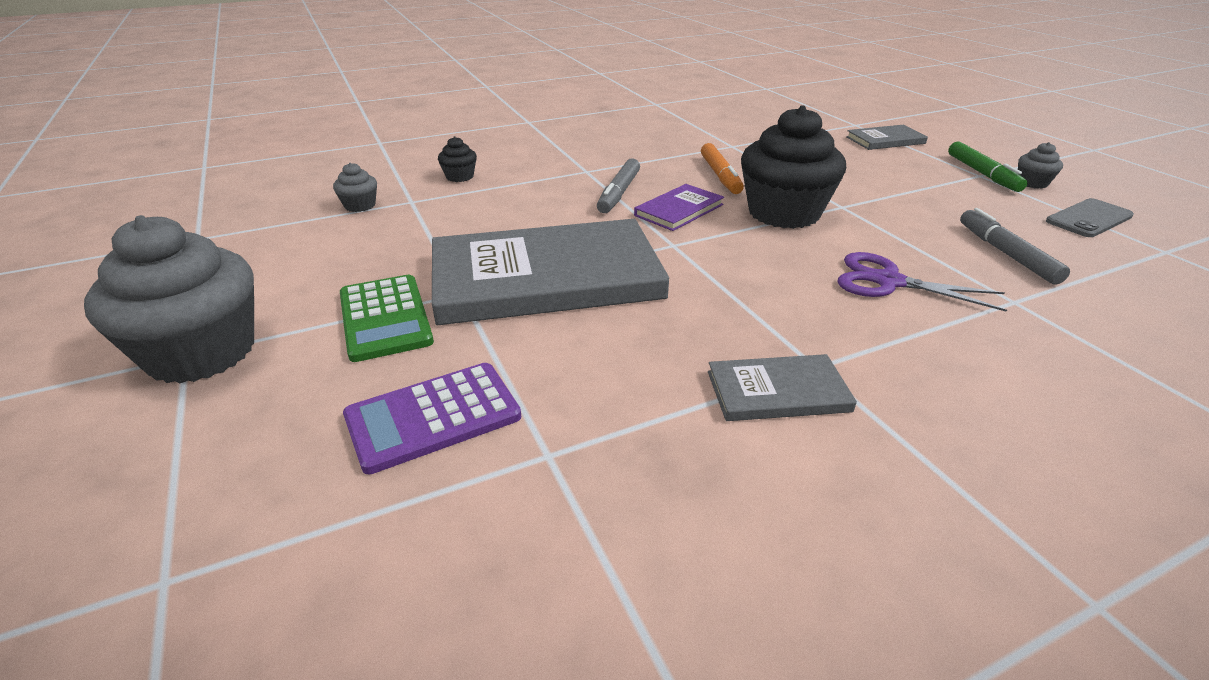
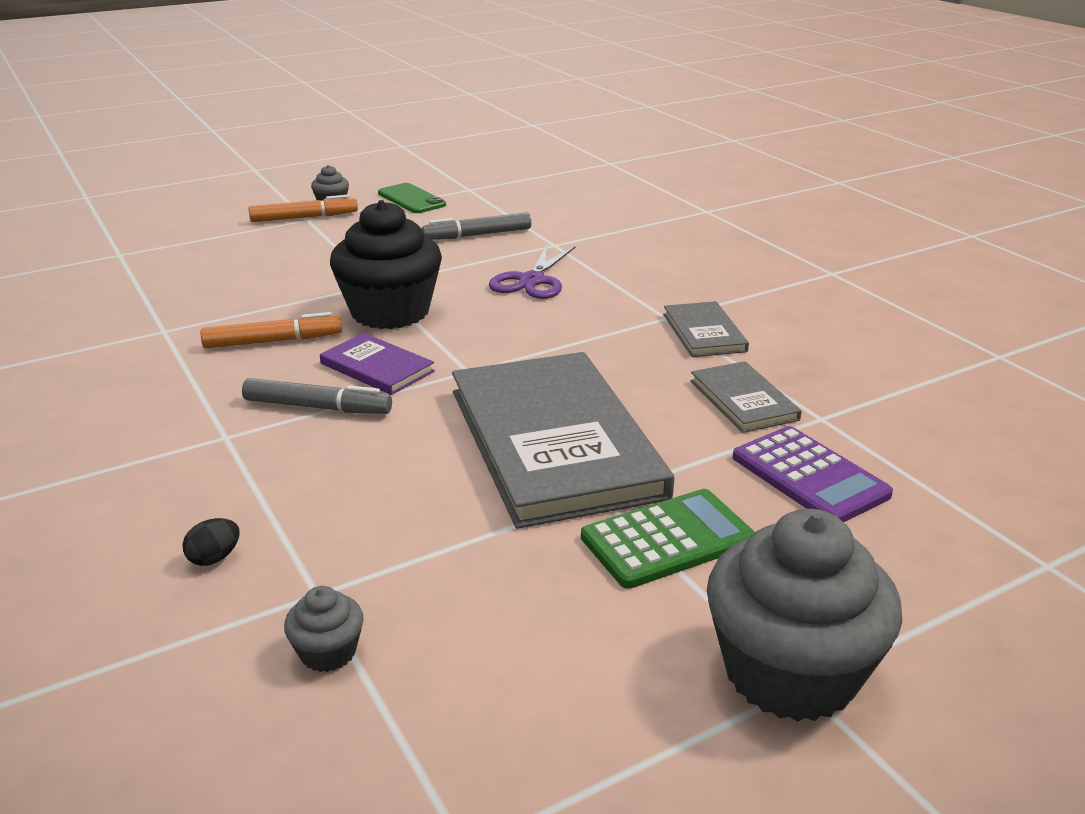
camera: 95 degrees left, 5 degrees down
(459, 177) = (214, 558): black cupcake -> black egg
(885, 140) = (187, 245): grey book -> grey book (743, 400)
(982, 174) = (304, 218): green marker -> orange marker
(1088, 218) = (411, 199): grey phone -> green phone

